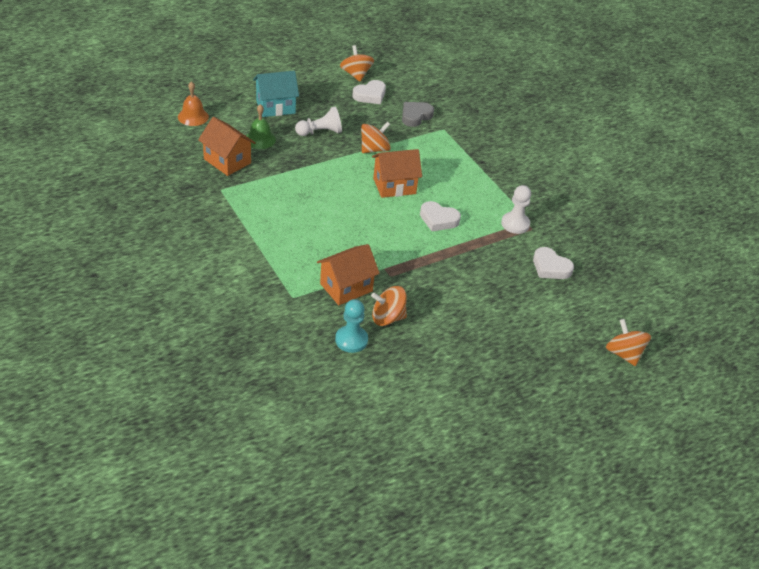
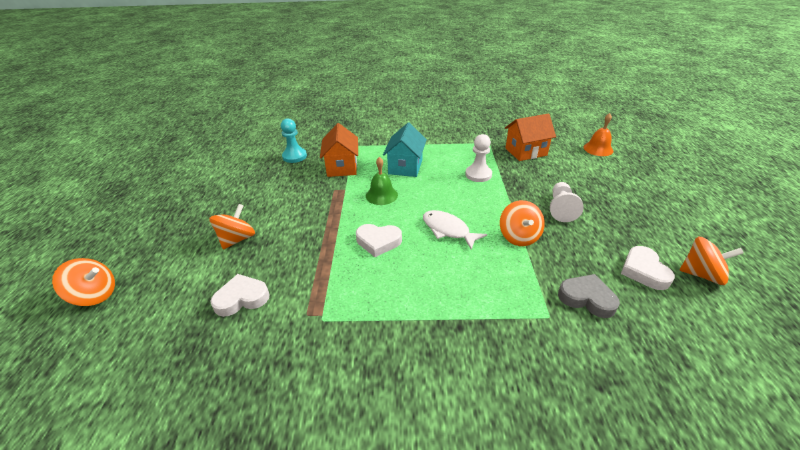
camera: 125 degrees right, 5 degrees down
(260, 139) = (555, 172): green bell -> green bell (381, 195)
(275, 107) = (614, 193): turquoise house -> turquoise house (405, 167)
(387, 318) = (296, 175): orange spinning top -> orange spinning top (237, 239)
(394, 186) = (448, 230): orange house -> white fish
(415, 116) = (587, 298): grey heart -> grey heart turned 45 degrees counterclockwise
(438, 219) = (378, 242): white heart -> white heart turned 135 degrees counterclockwise
(515, 224) = (326, 302): white pawn -> white pawn (478, 174)

